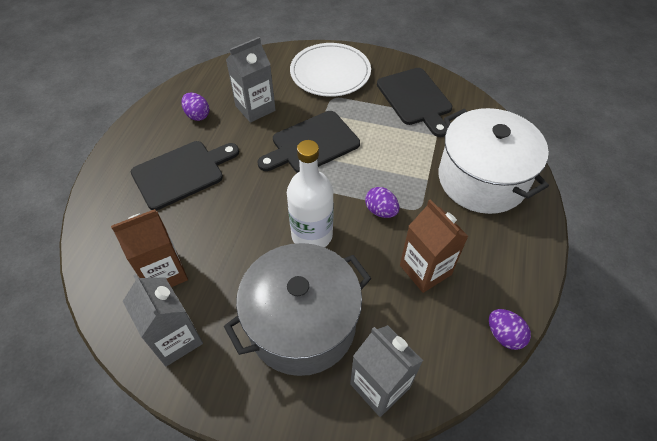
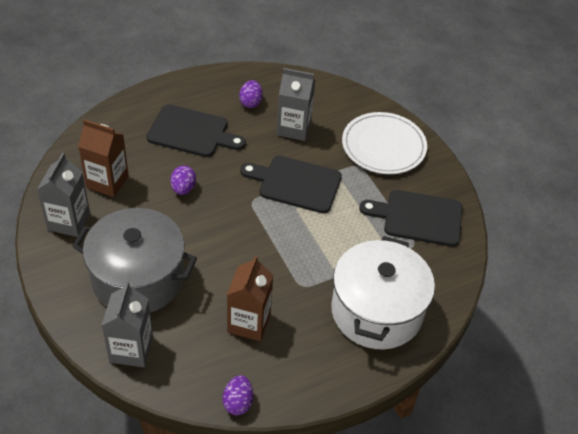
camera: 45 degrees right, 5 degrees down
(312, 235) = (213, 238): white bottle -> none
(381, 211) = (275, 264): purple egg -> purple egg (183, 188)
(415, 99) = (418, 217): black cutting board -> black cutting board turned 75 degrees clockwise

